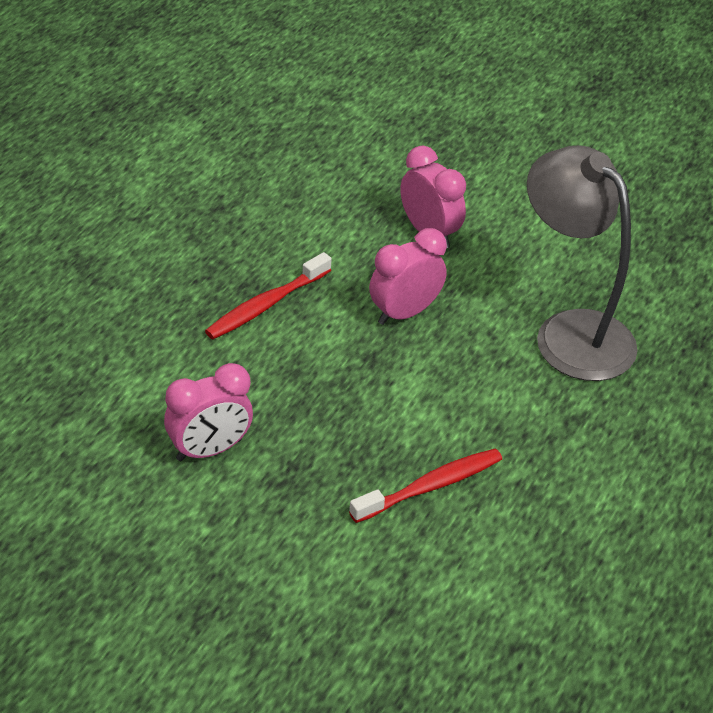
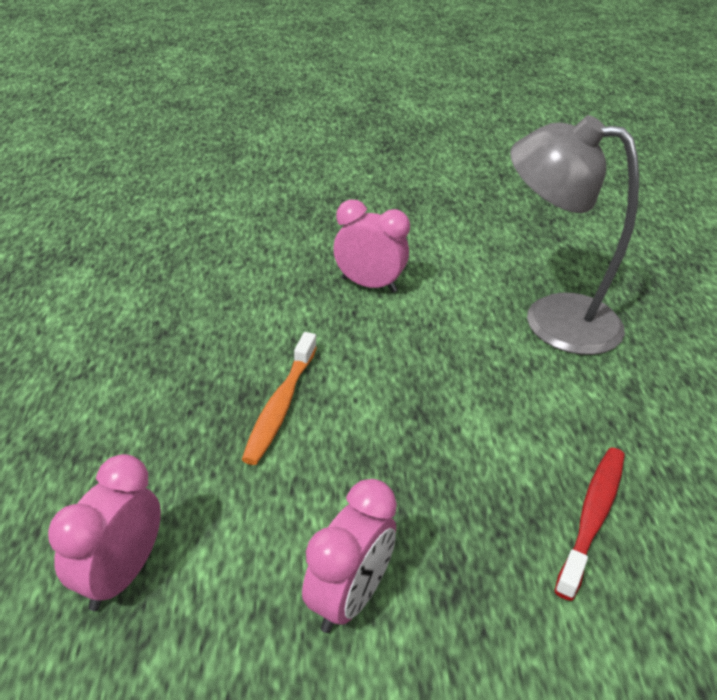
camera: 30 degrees left, 5 degrees down
(266, 305) = (280, 406): red toothbrush -> orange toothbrush
(404, 313) = (411, 359): pink clock -> pink clock (121, 575)

